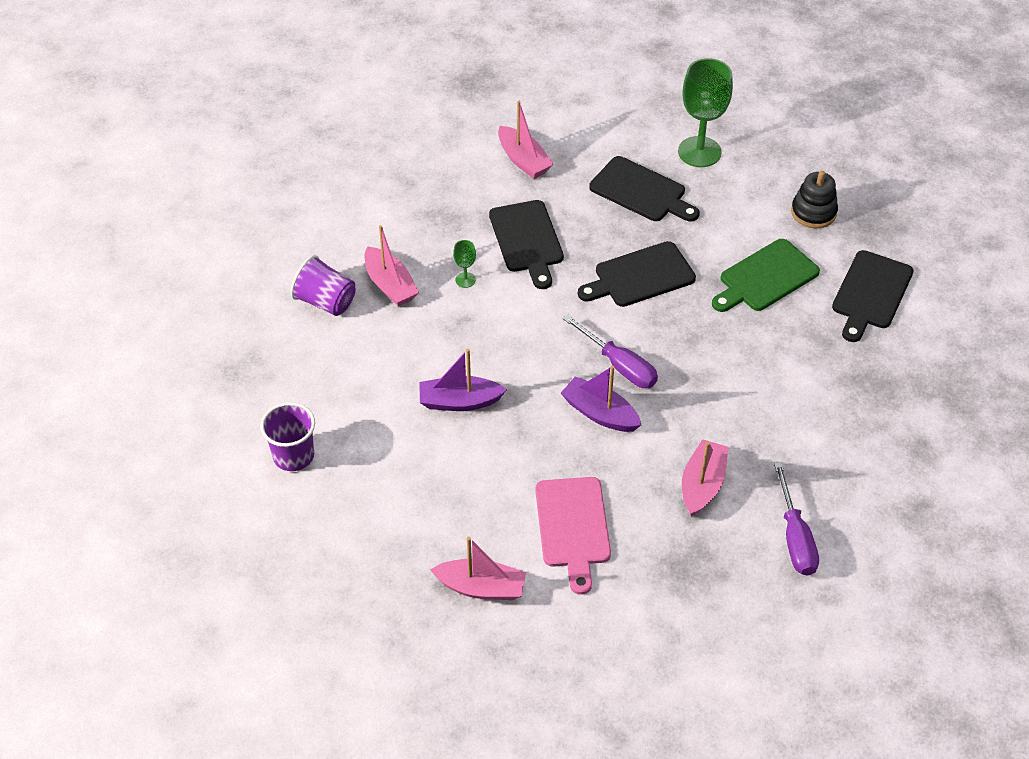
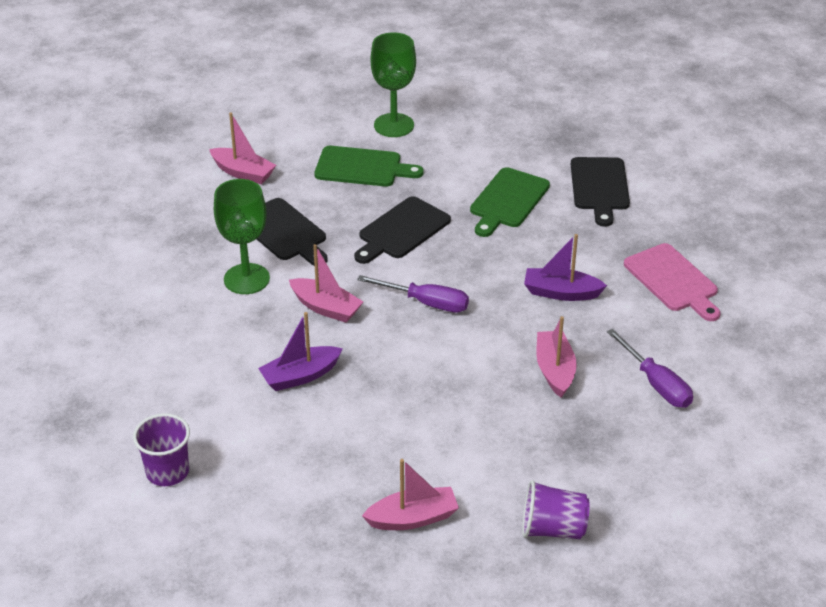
camera: 25 degrees left, 10 degrees down
(326, 302) = (123, 336): purple cup -> purple cup (552, 529)
(390, 285) = (178, 304): pink boat -> pink boat (326, 308)
(465, 280) = (246, 279): green goblet -> green goblet, size x2.29
(572, 527) = (464, 441): pink cutting board -> pink cutting board (673, 281)
(600, 413) = (432, 344): purple boat -> purple boat (561, 292)
(641, 191) = (362, 167): black cutting board -> green cutting board
(813, 212) = (516, 143): black stacking toy -> none

